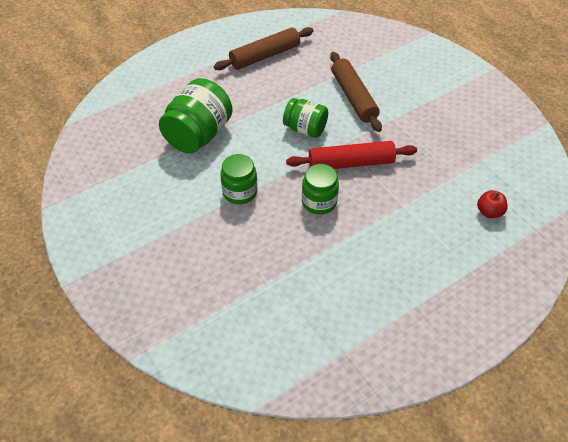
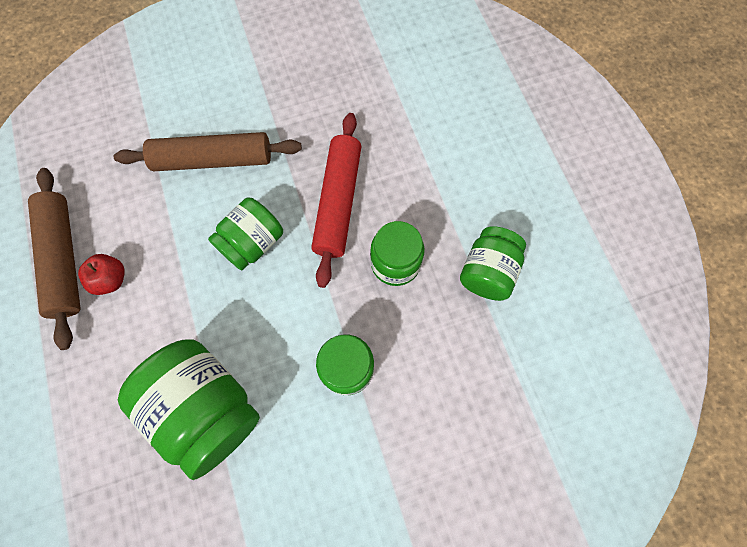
camera: 75 degrees left, 20 degrees up
(332, 255) = (487, 272): none -> green jar
(489, 212) = (461, 77): red apple -> red apple (111, 279)

